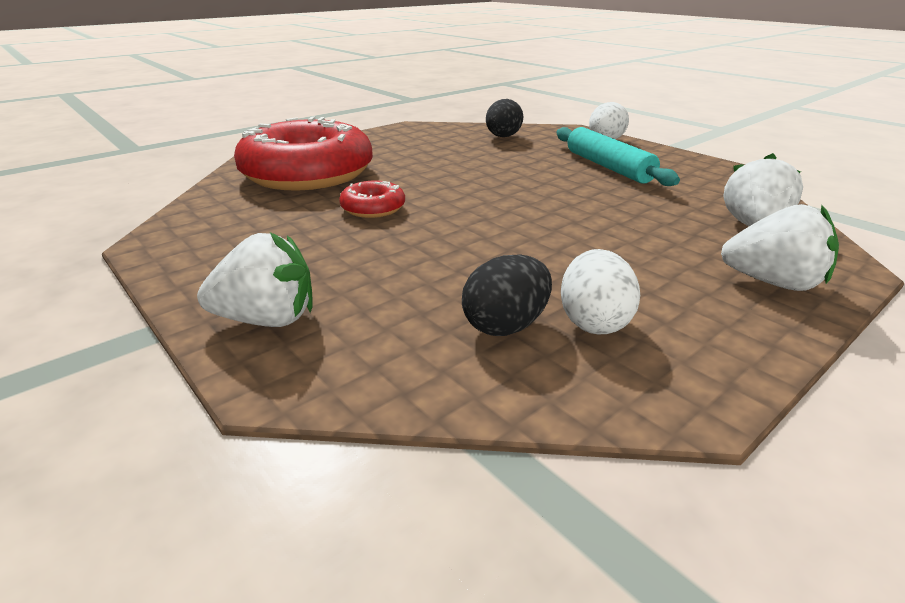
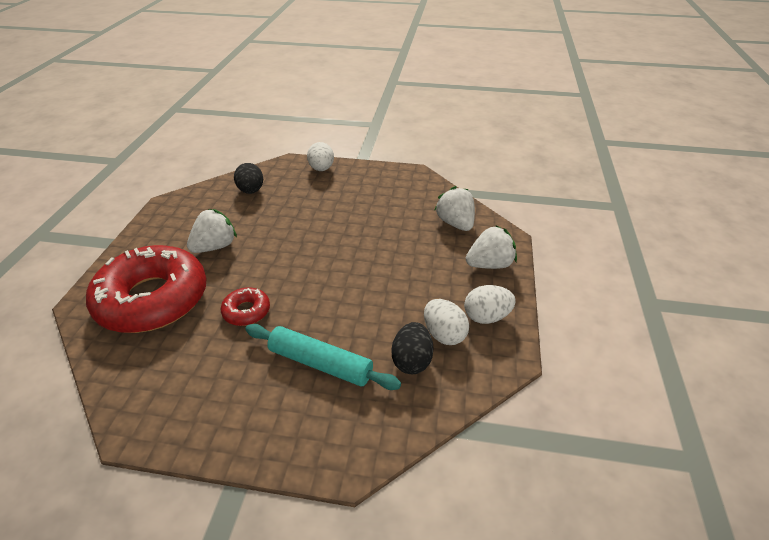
camera: 40 degrees left, 10 degrees up
(267, 319) = (296, 434): white strawberry -> white strawberry (215, 246)
(608, 167) = (347, 199): turquoise rolling pin -> turquoise rolling pin (320, 363)
(697, 334) = (486, 317): none -> white egg

